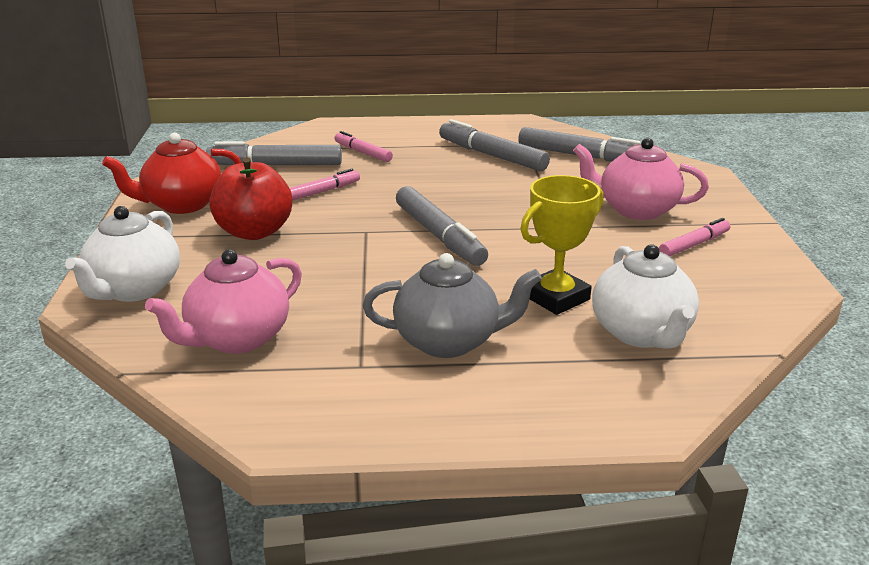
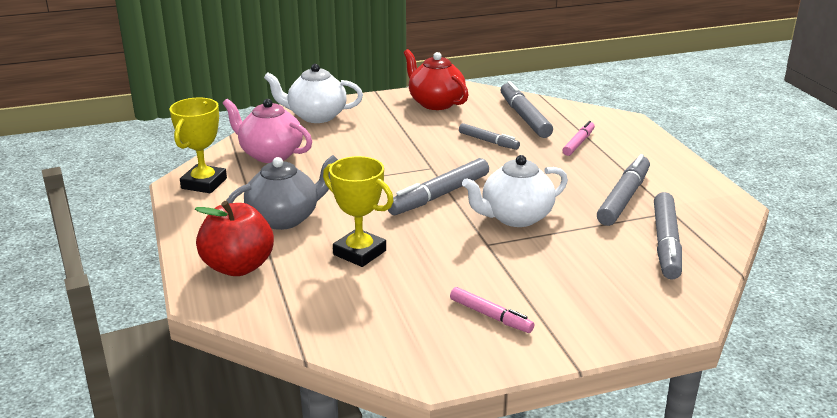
camera: 75 degrees right, 0 degrees up
(254, 232) = (408, 132): red apple -> red apple (238, 267)
(296, 407) = (204, 183): none -> yellow trophy
(322, 192) = (488, 141): pink marker -> grey marker
(449, 341) = (285, 218): grey teapot -> grey teapot turned 105 degrees counterclockwise
(636, 210) = (550, 281): pink teapot -> none
(641, 333) = (317, 292): white teapot -> white teapot (515, 217)

